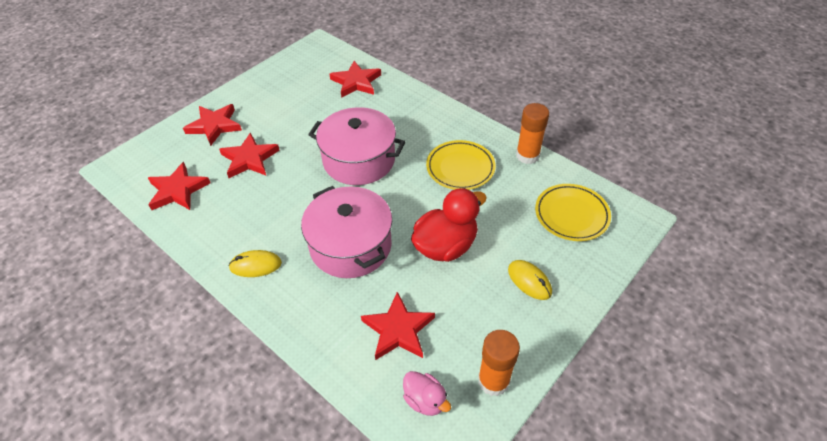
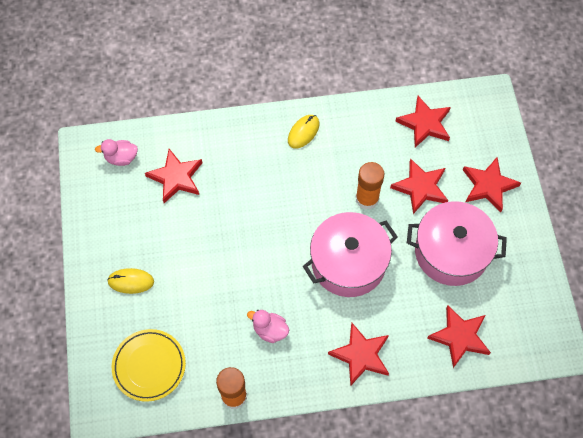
camera: 130 degrees right, 15 degrees up
(350, 245) = (266, 197): pink pot -> pink pot (451, 252)
(421, 115) = (361, 355): none -> red star
(445, 246) = (208, 255): red duck -> none
(460, 168) = (270, 330): yellow plate -> pink duck
(493, 381) = (95, 200): orange glue stick -> orange glue stick (367, 199)

